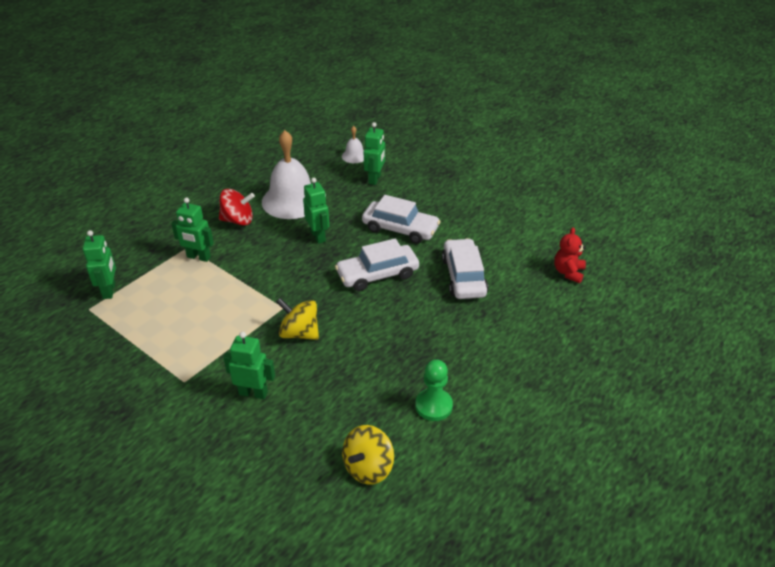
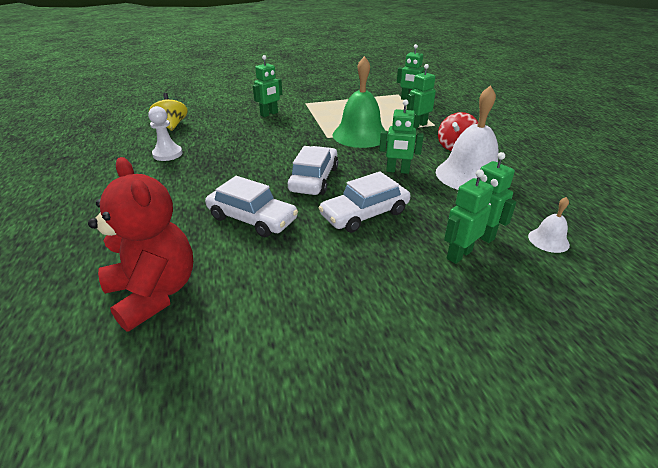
camera: 125 degrees right, 5 degrees down
(258, 286) = (360, 135): none -> green bell
(299, 333) = (295, 135): yellow spinning top -> none
(404, 181) = (459, 254): none -> green robot
(433, 406) = (167, 154): green pawn -> white pawn
(568, 272) = (154, 293): red teddy bear -> red teddy bear, size x1.93

